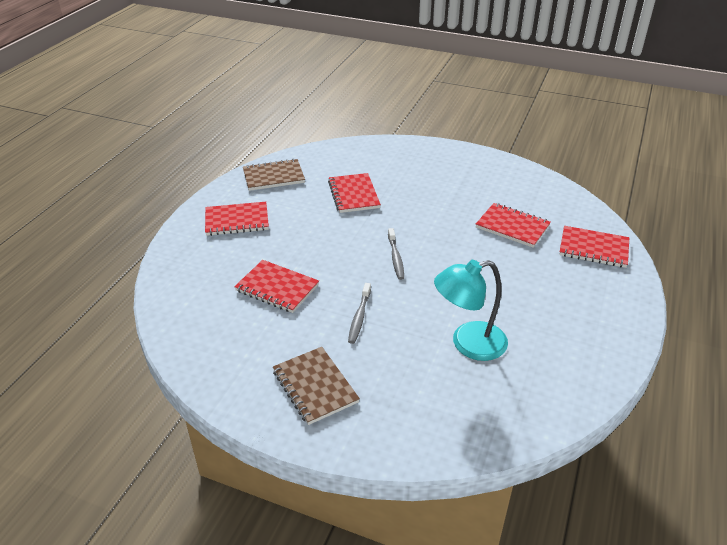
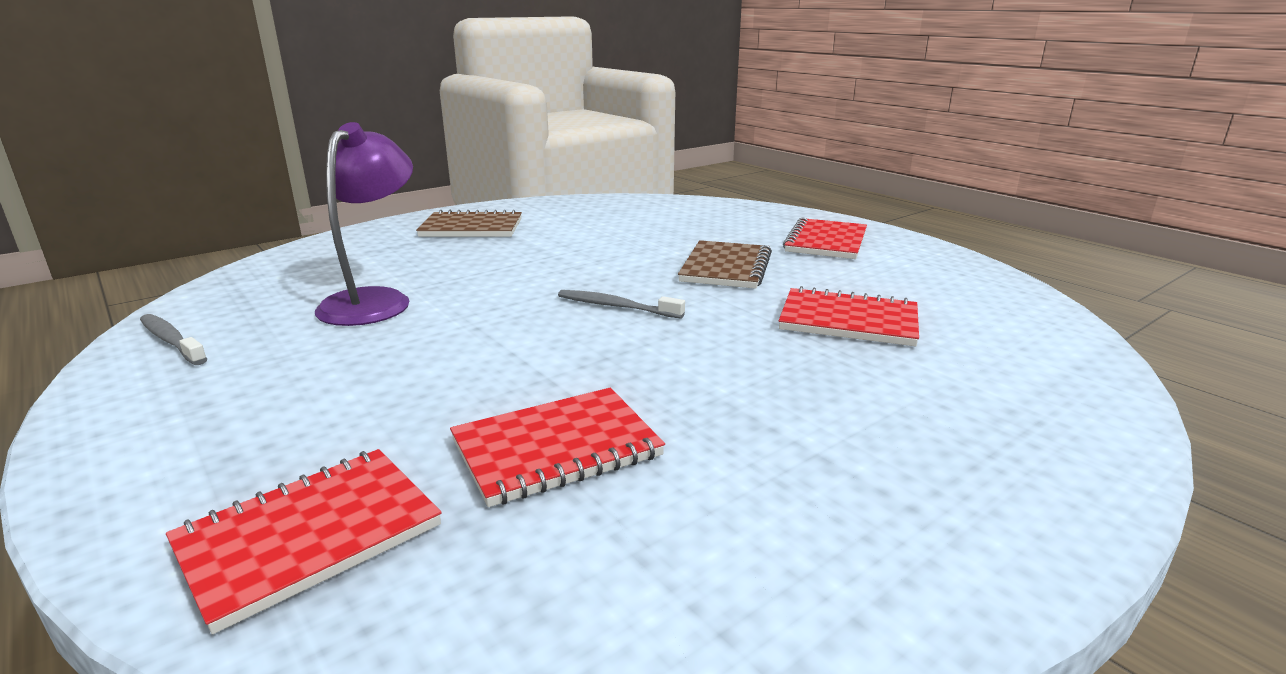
camera: 120 degrees right, 15 degrees down
(273, 177) = (955, 278): brown notebook -> brown notebook (726, 268)
(277, 288) = (648, 238): red notebook -> none
(359, 317) = (531, 261): grey toothbrush -> grey toothbrush (171, 341)
(468, 344) = (374, 300): turquoise lamp -> purple lamp

